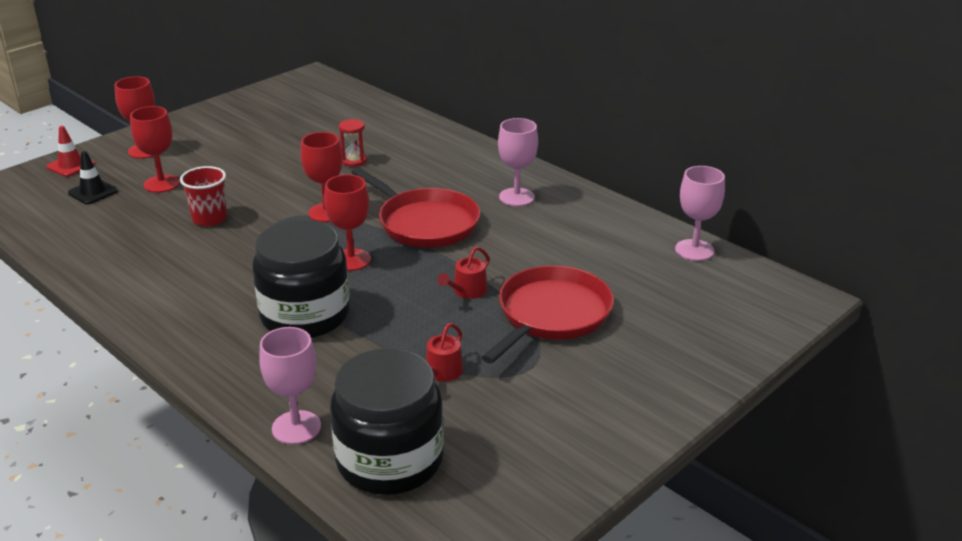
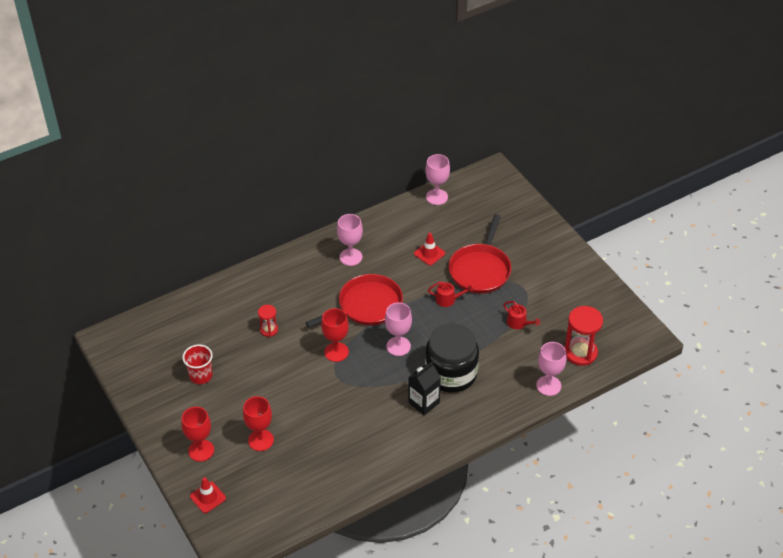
camera: 75 degrees left, 15 degrees up
(93, 192) = (258, 481): black traffic cone -> none
(209, 219) = (322, 414): red cup -> red cup (201, 375)
(239, 298) = (424, 403): none -> black carton
(351, 260) = (398, 346): red goblet -> pink goblet
(390, 460) = (580, 353): black jar -> red hourglass
(467, 291) = (448, 299): red watering can -> red watering can turned 45 degrees counterclockwise
(551, 314) = (480, 270): red pan -> red pan turned 120 degrees counterclockwise
(561, 260) = (429, 253): none -> red traffic cone

